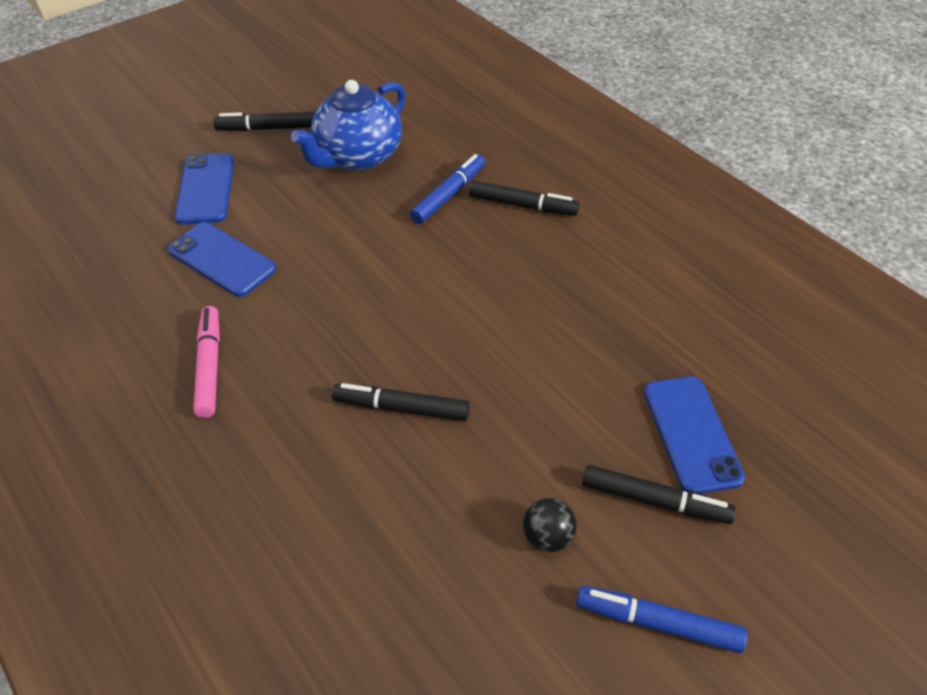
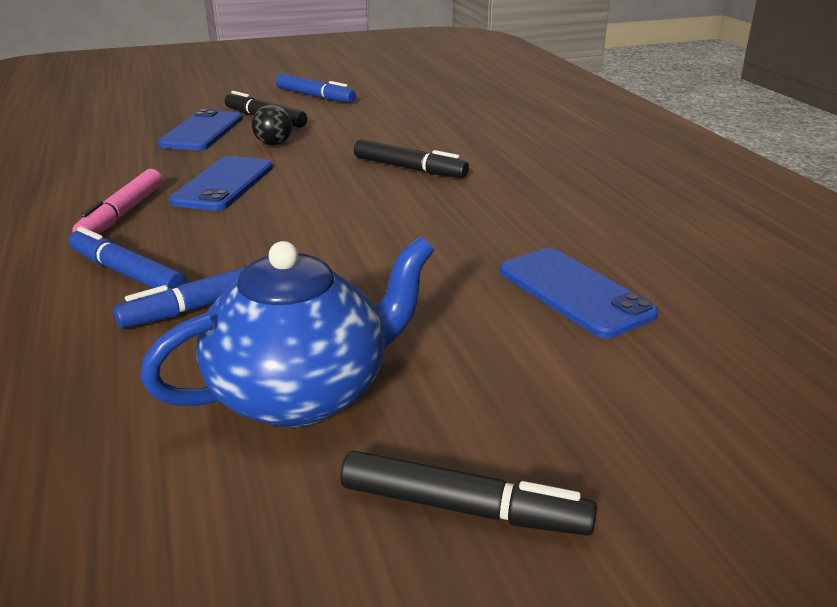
camera: 160 degrees left, 20 degrees down
(206, 189) = (607, 395): blue phone -> blue phone (223, 184)
(210, 366) = (586, 213): pink marker -> pink marker (122, 214)
(522, 205) = (127, 273): black marker -> blue marker
(547, 537) = (348, 119): black ball -> black ball (273, 144)

